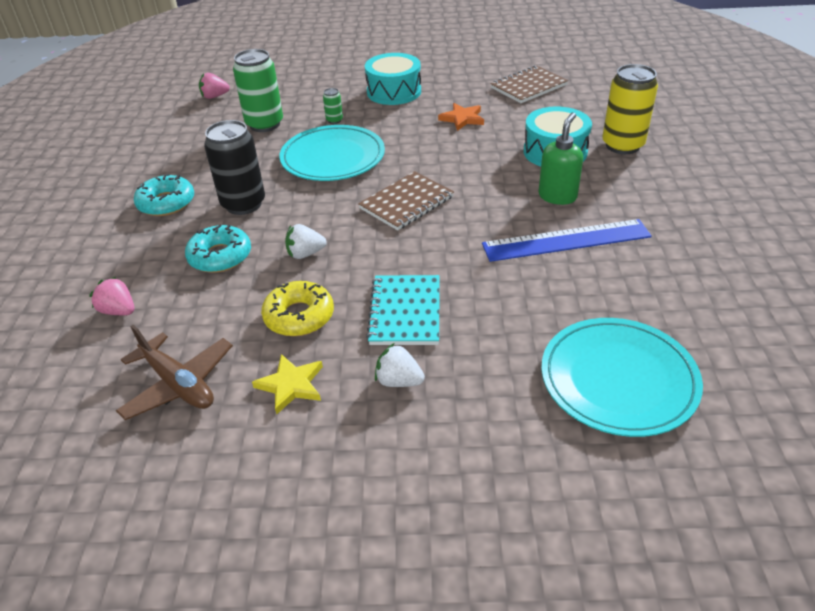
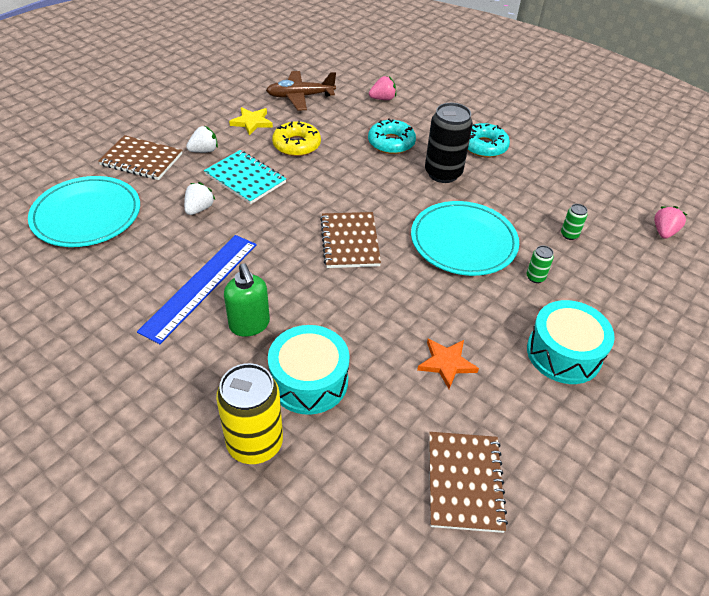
camera: 125 degrees right, 5 degrees up
(264, 124) = (569, 235): green can -> green can, size x0.44
(305, 254) = (350, 172): white strawberry -> white strawberry (199, 209)
(485, 422) = (141, 160): none -> brown notebook

